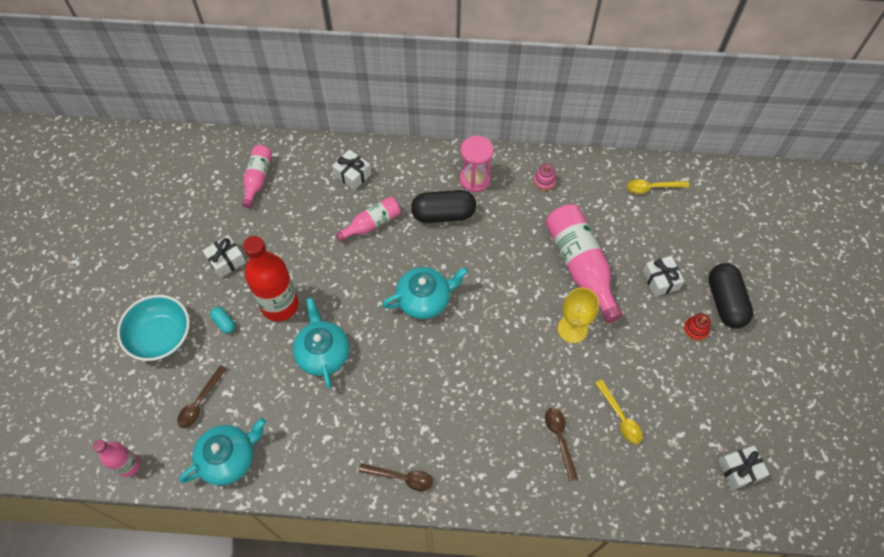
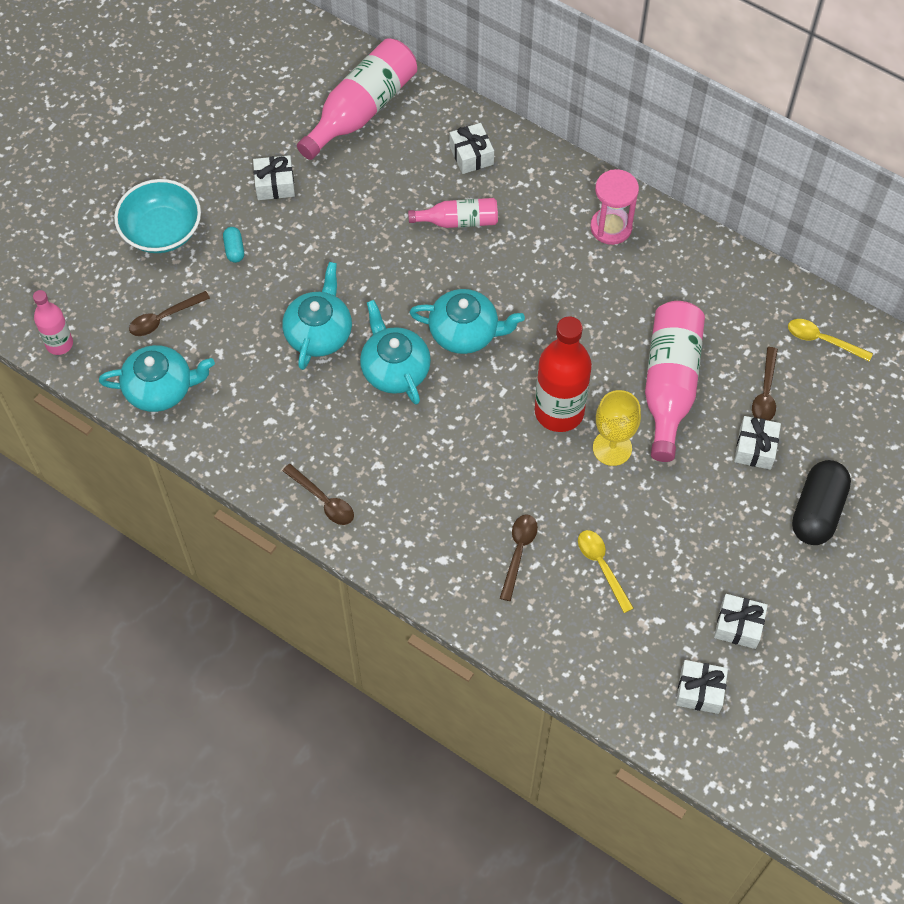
camera: 30 degrees right, 0 degrees up
(258, 179) = (362, 110): pink bottle -> pink bottle, size x1.77
(280, 305) = (303, 260): red bottle -> red bottle (559, 411)
(392, 351) = (395, 369): none -> turquoise teapot
(443, 214) = (547, 249): black capsule -> none
(544, 181) = (693, 269): pink stacking toy -> none
(620, 417) = (602, 566): yellow spoon -> yellow spoon turned 150 degrees clockwise
(641, 239) = (765, 392): none -> brown spoon
(695, 329) = (758, 522): red stacking toy -> none
(732, 408) = (738, 626): none -> white gift

